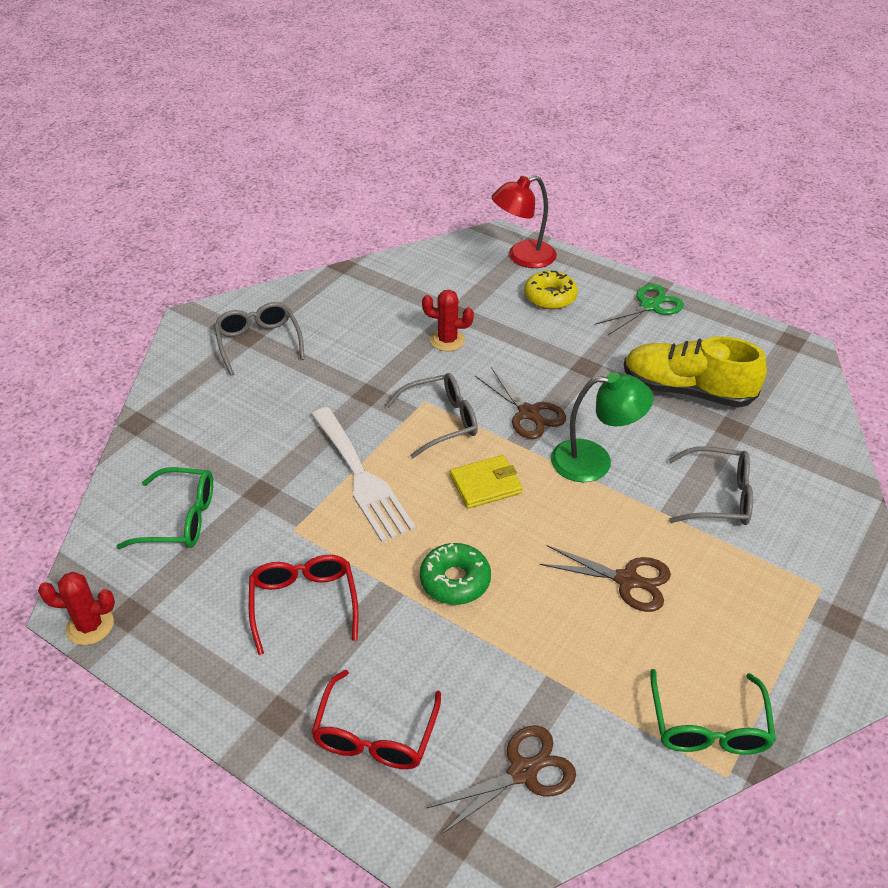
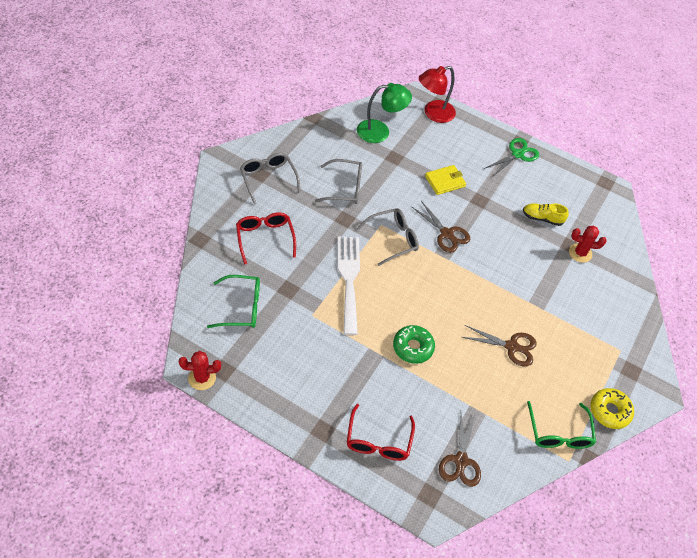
camera: 10 degrees left, 10 degrees up
(304, 604) = (326, 363): red glasses -> red glasses (265, 238)
(361, 478) = (349, 279): white fork -> white fork turned 150 degrees counterclockwise
(447, 340) = (390, 179): red cactus -> red cactus (580, 253)
(485, 484) = (424, 284): yellow wallet -> yellow wallet (445, 181)
(522, 772) = (461, 460): brown scissors -> brown scissors turned 135 degrees clockwise
(550, 297) = (453, 146): yellow donut -> yellow donut (609, 411)
(594, 461) = (488, 268): green lamp -> green lamp (380, 132)
(686, 390) = (542, 218): yellow shoe -> yellow shoe, size x0.52
(717, 497) = (562, 292): grey glasses -> grey glasses (344, 187)

